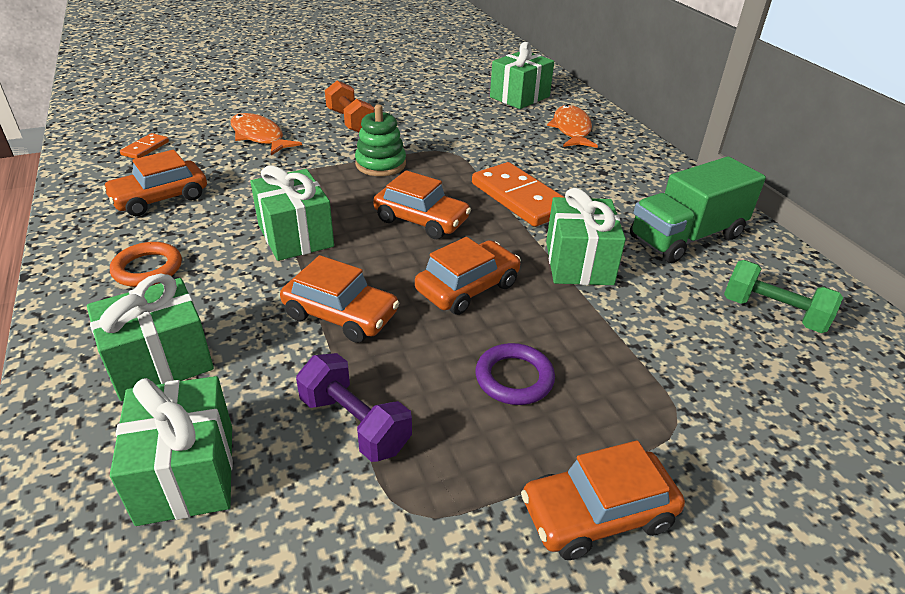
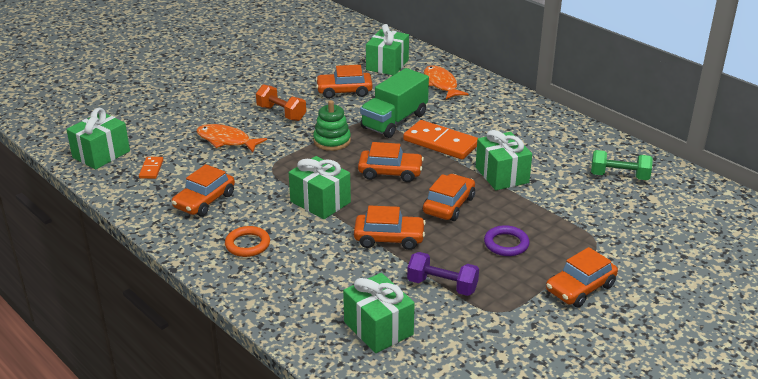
camera: 20 degrees left, 5 degrees down
(160, 362) = (311, 288): green gift -> green gift (101, 154)
(445, 114) = (344, 91): none -> orange car
(686, 237) = (553, 144): green truck -> green truck (394, 121)

